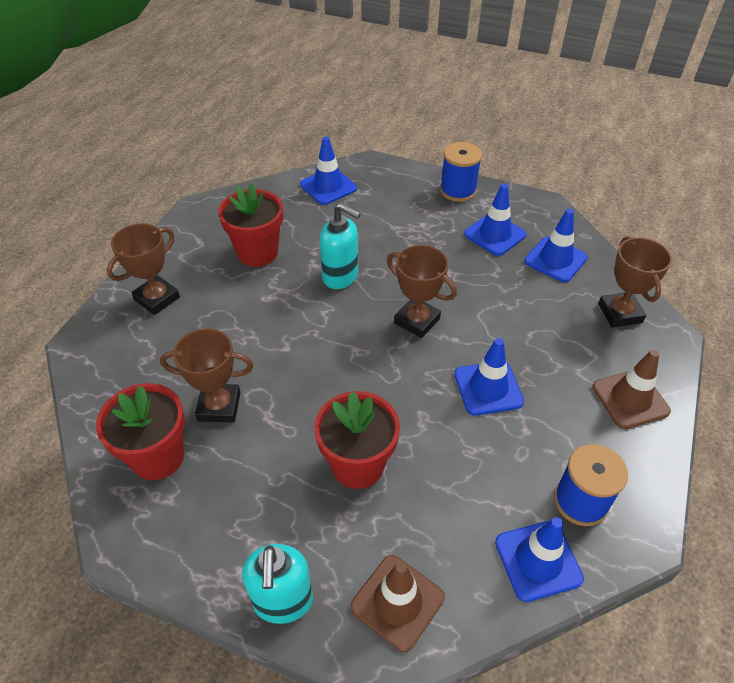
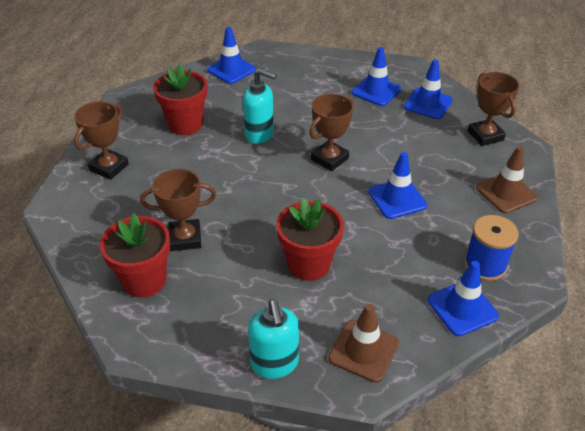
camera: 10 degrees left, 5 degrees down
(417, 321) = (329, 159): brown trophy -> brown trophy turned 75 degrees counterclockwise
(458, 190) = (339, 62): blue spool -> none

